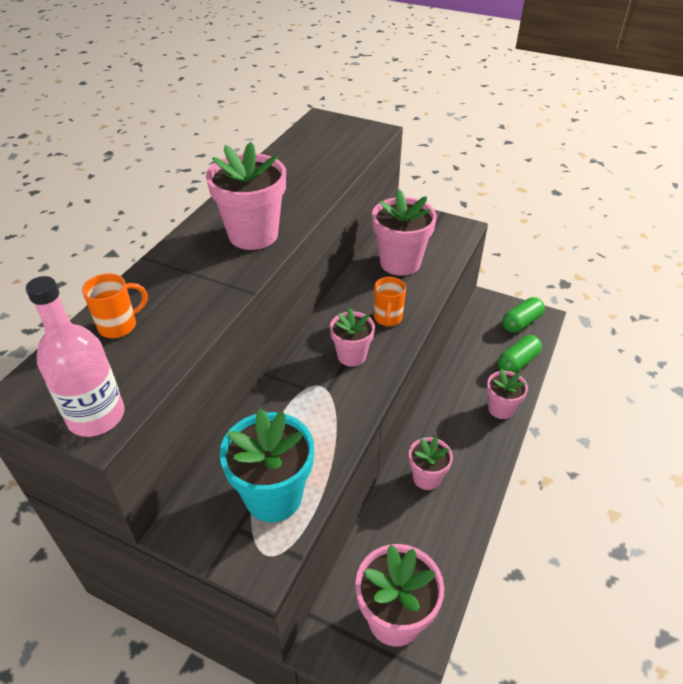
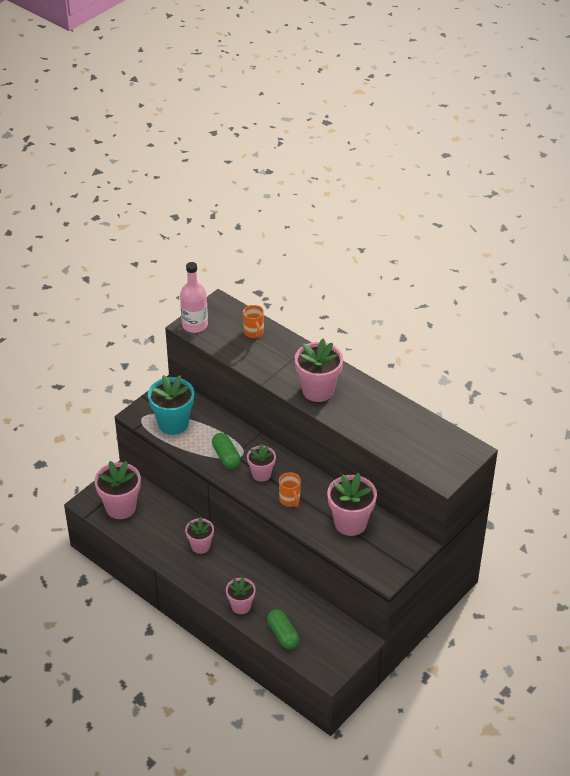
camera: 105 degrees right, 0 degrees up
(388, 318) = (290, 500): orange mug -> orange mug turned 135 degrees counterclockwise
(521, 322) = (327, 655): green capsule -> green capsule (226, 456)

